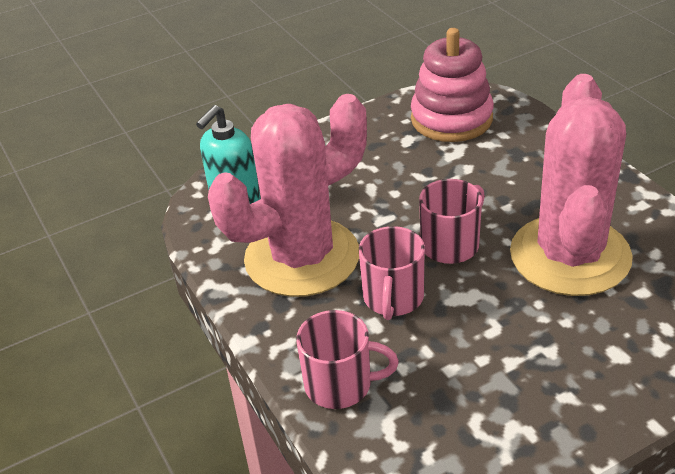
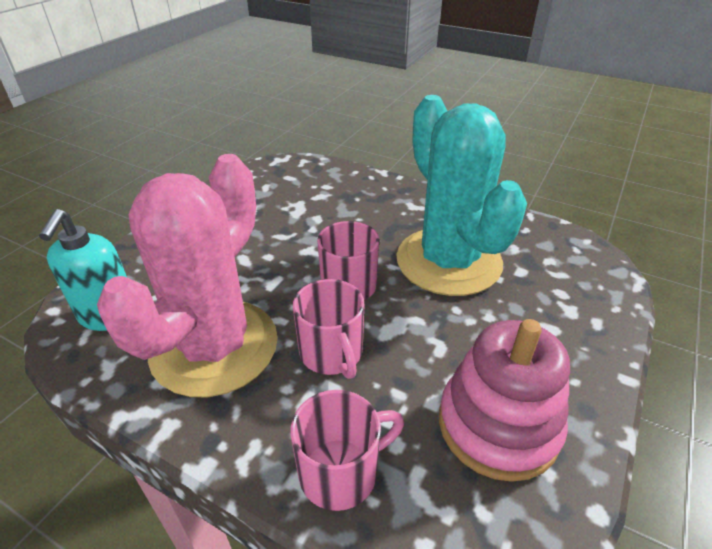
camera: 35 degrees left, 0 degrees up
(451, 119) = (277, 185): pink stacking toy -> pink stacking toy (498, 425)
(570, 256) = (448, 261): pink cactus -> turquoise cactus

